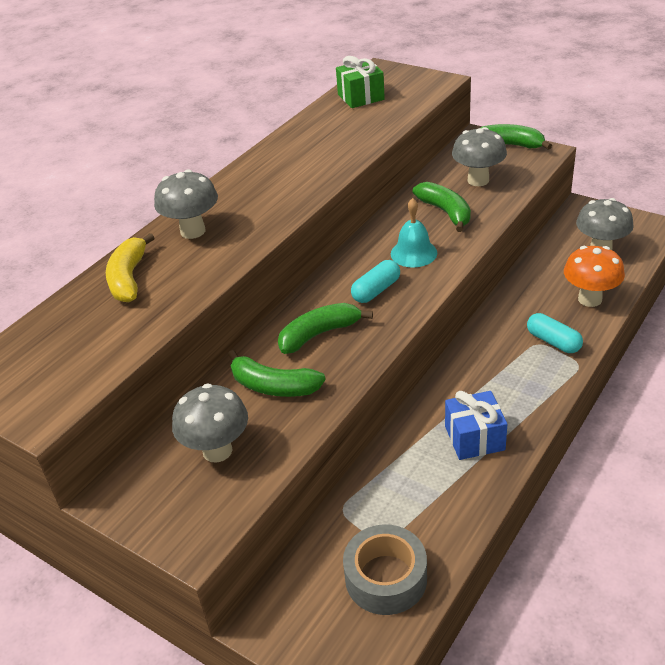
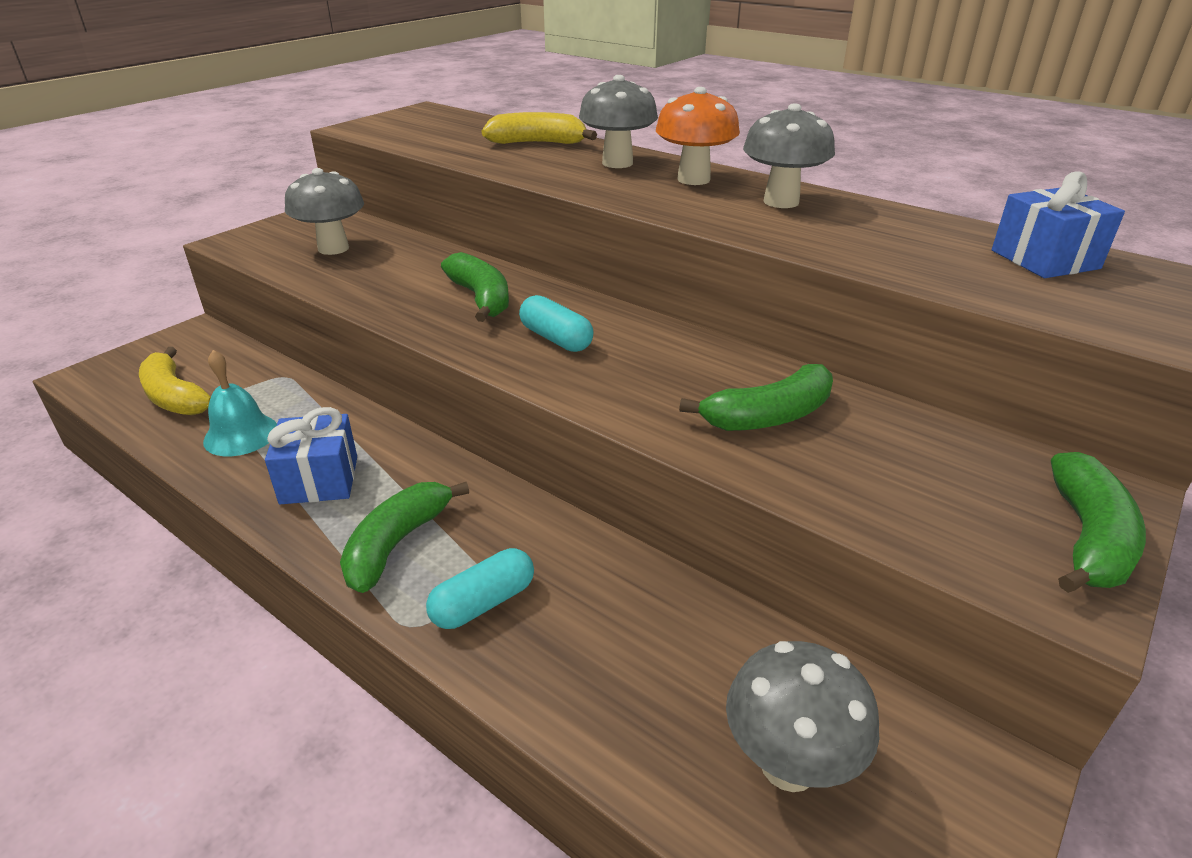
camera: 90 degrees right, 5 degrees down
(274, 386) = (405, 273): green banana -> green banana (397, 544)
(361, 97) = (1044, 259): green gift -> blue gift
(386, 578) = (174, 396): grey tape -> yellow banana
(413, 253) = (643, 374): turquoise bell -> turquoise bell (241, 434)
(478, 180) = (897, 468): grey mushroom -> grey mushroom (781, 202)
(590, 299) = (596, 691): orange mushroom -> orange mushroom (693, 179)

